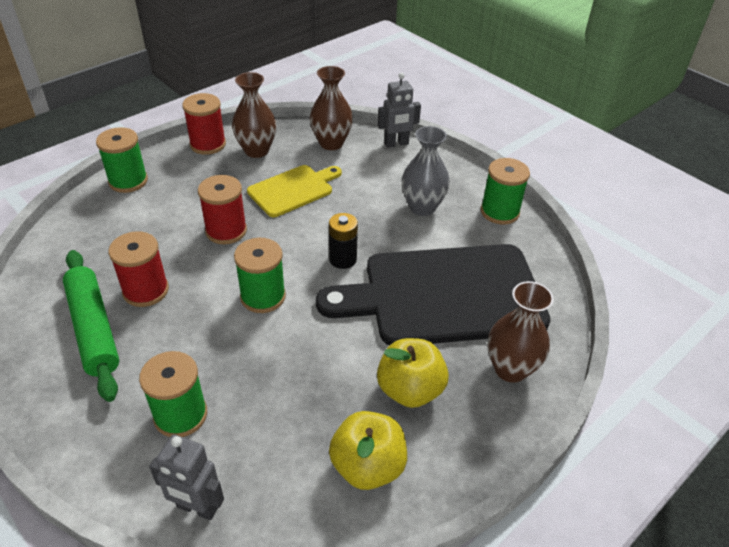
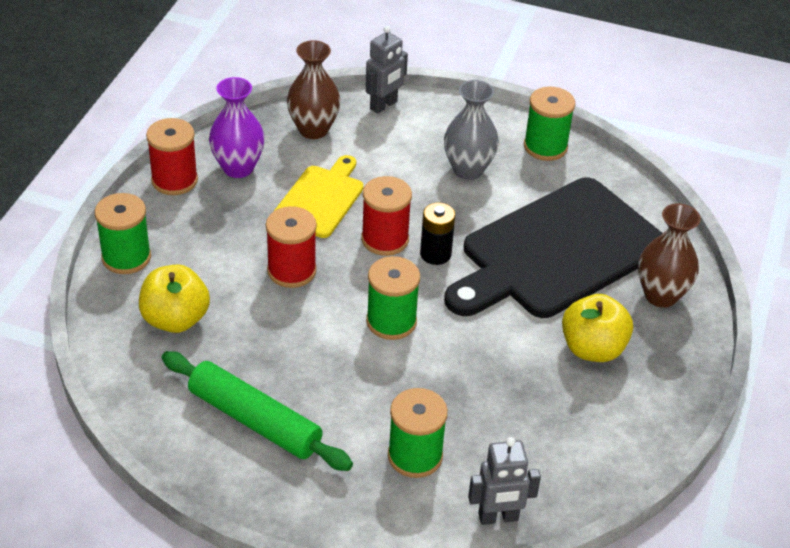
camera: 30 degrees left, 0 degrees up
(146, 291) = (269, 363): red spool -> red spool (385, 239)
(256, 150) = (238, 168): brown vase -> purple vase
(368, 466) = (607, 424): yellow apple -> yellow apple (175, 319)

